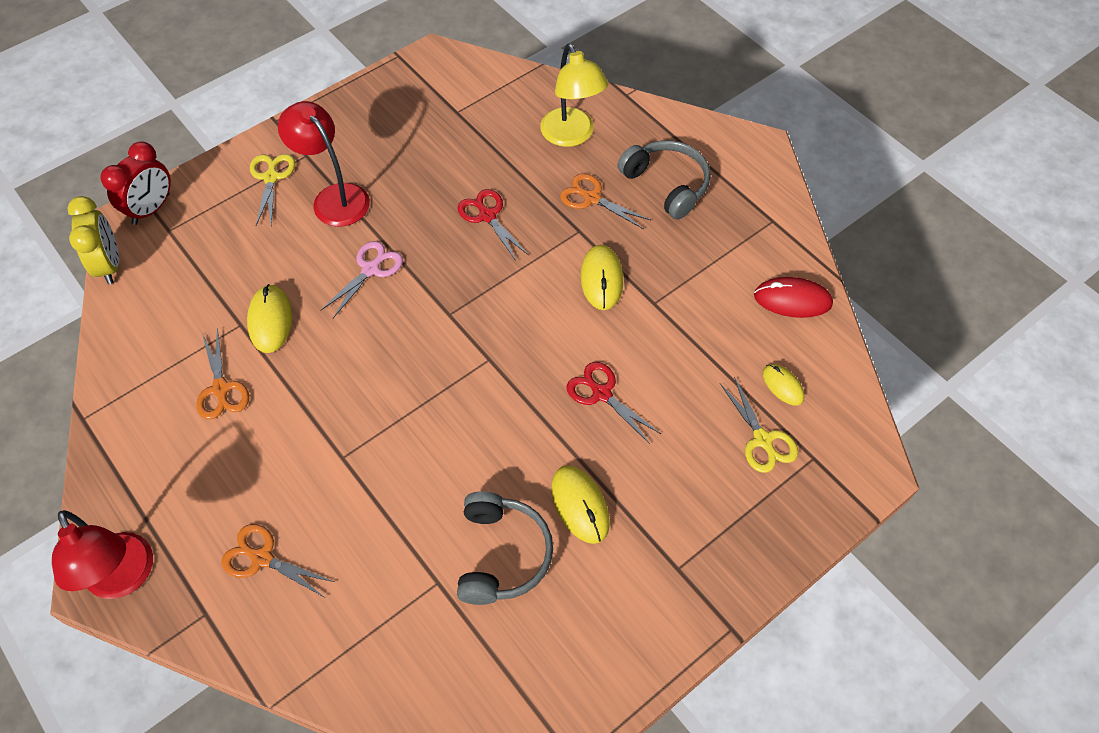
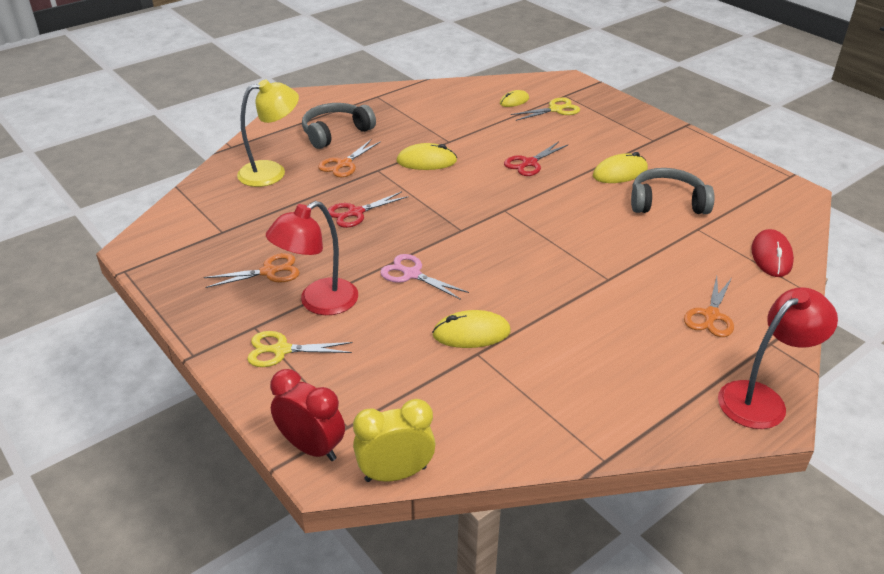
camera: 90 degrees left, 20 degrees down
(221, 389) = (553, 359): orange scissors -> orange scissors (269, 272)
(792, 300) = (446, 94): red mouse -> red mouse (771, 256)

